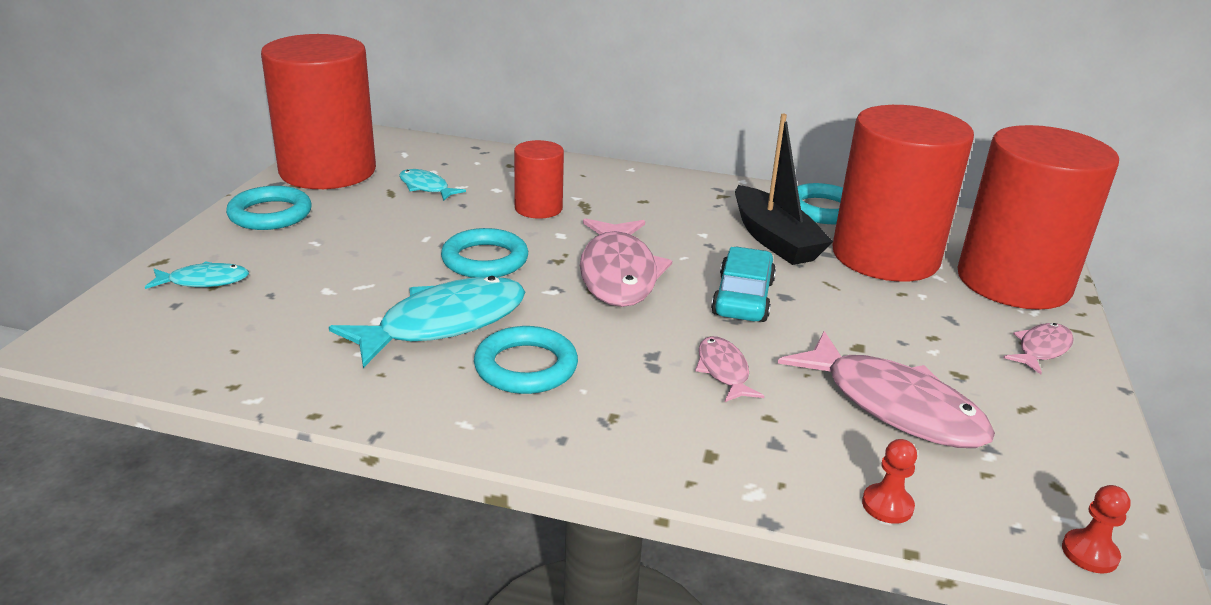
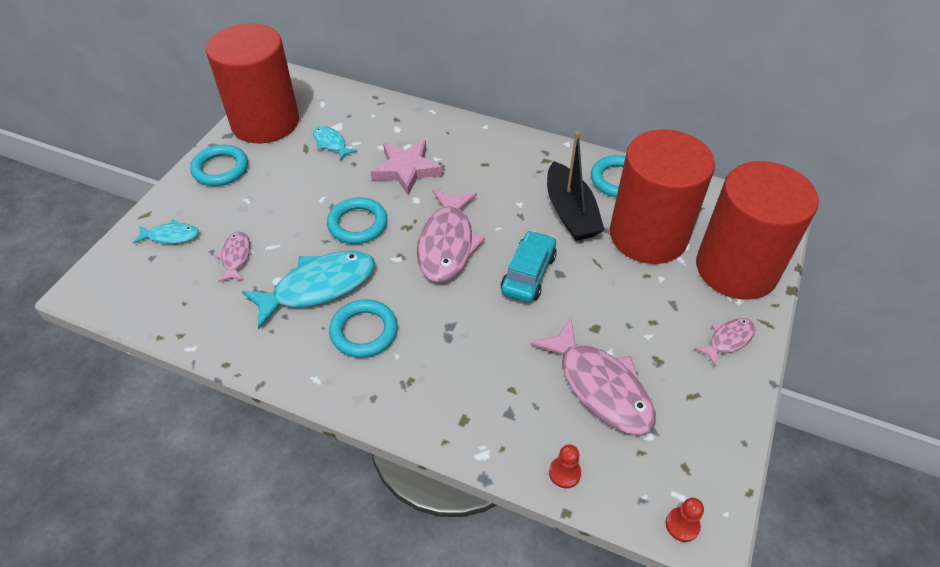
camera: 10 degrees right, 20 degrees up
(538, 208) = (406, 170): red cylinder -> pink star
(723, 371) = (494, 345): pink fish -> pink fish (236, 257)

